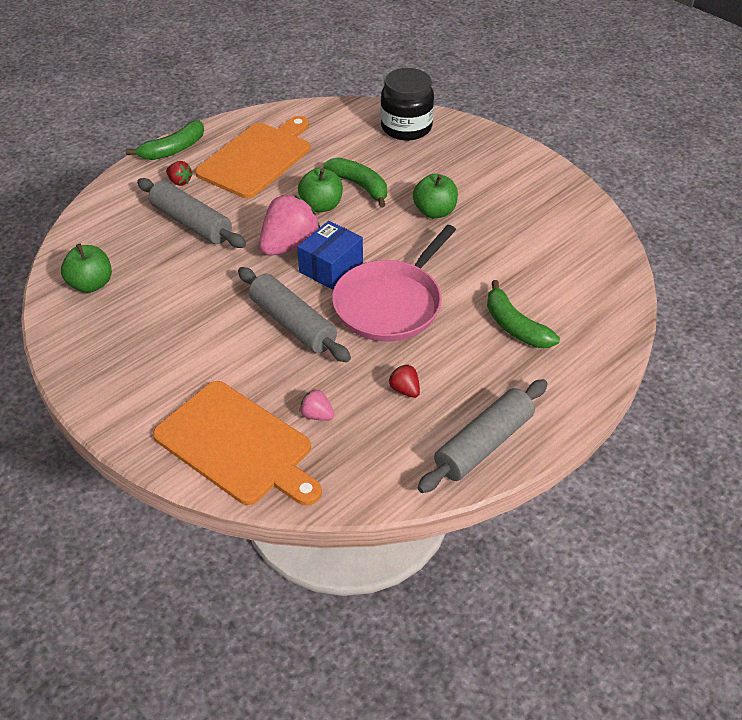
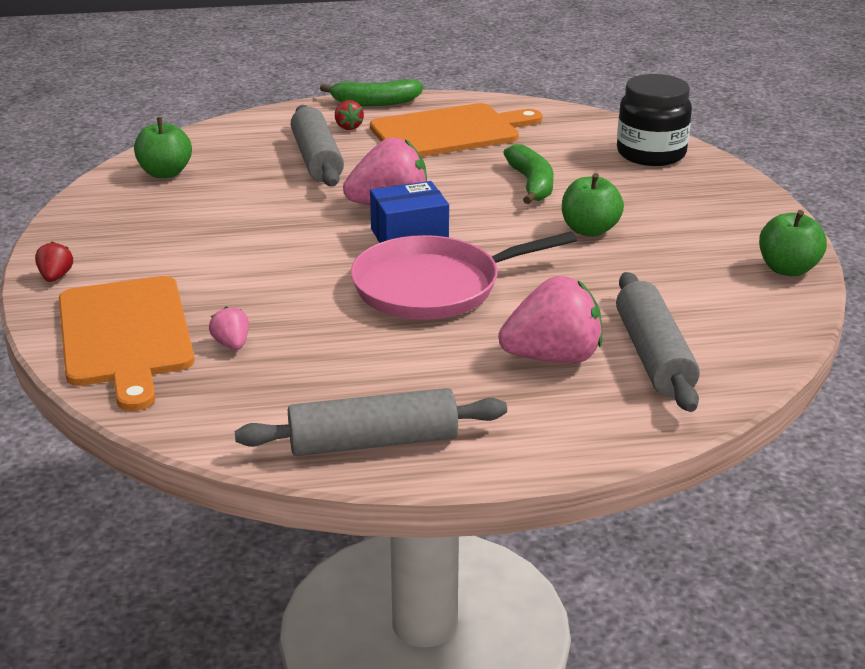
camera: 35 degrees right, 15 degrees down
(292, 324) = (308, 266): grey rolling pin -> grey rolling pin (653, 356)
(321, 206) = (467, 186): green apple -> green apple (787, 269)
(405, 390) = (350, 361): red strawberry -> red strawberry (56, 277)
(515, 326) = (553, 357): green banana -> pink strawberry

